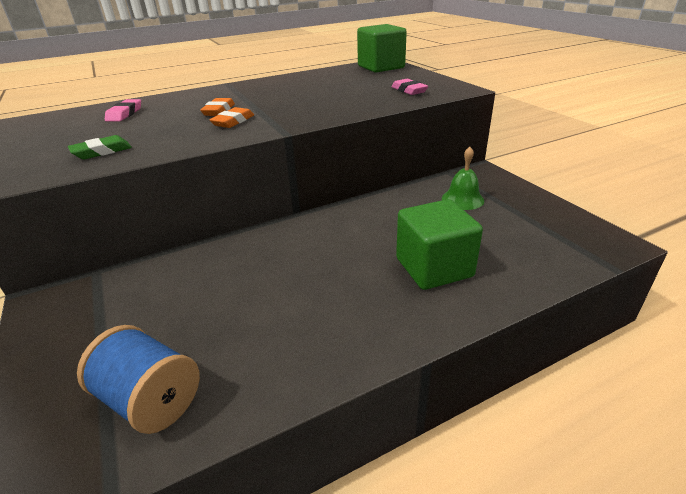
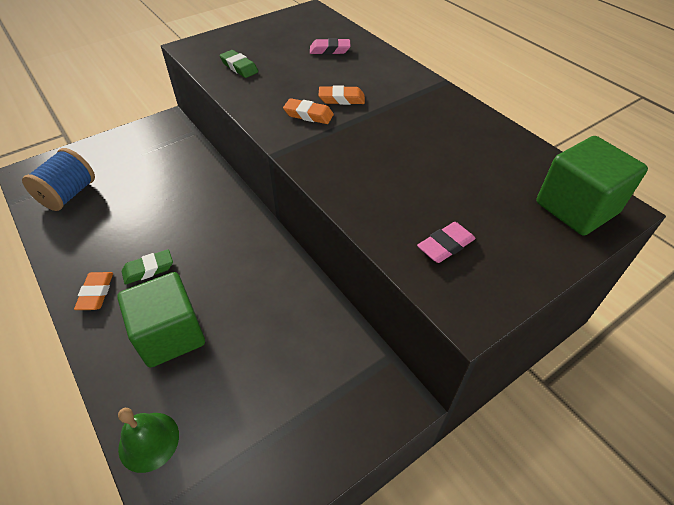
camera: 80 degrees right, 15 degrees up
(343, 291) = (148, 269): none -> green eraser
(373, 331) = (96, 293): none -> orange eraser
(462, 199) = (309, 369): green bell -> green bell (149, 441)

